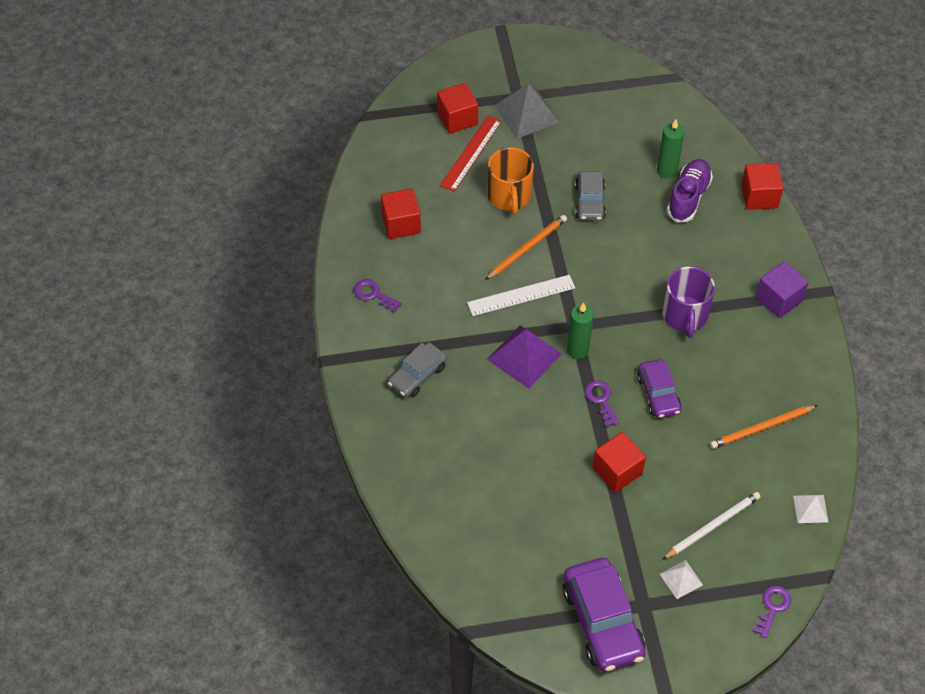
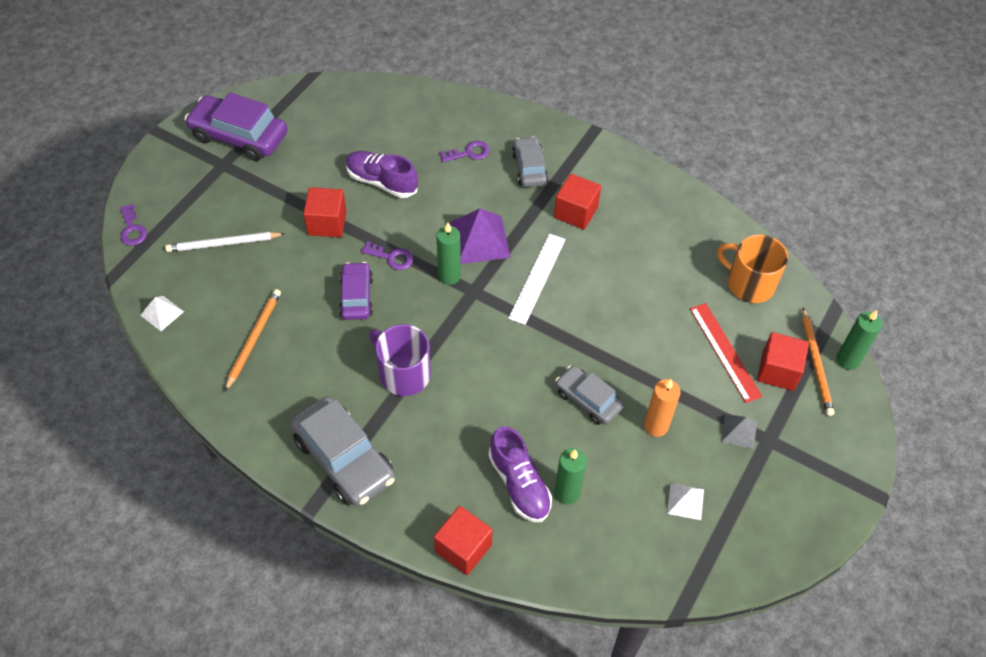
camera: 130 degrees right, 0 degrees up
(373, 294) = (629, 190): purple key -> purple key (469, 153)
(401, 224) = (686, 251): red cube -> red cube (576, 212)
(409, 88) = (847, 360): none -> green candle
(509, 196) = (649, 344): orange mug -> orange mug (749, 284)
(526, 113) = (739, 431): grey pyramid -> grey pyramid, size x0.55
(527, 248) = (580, 316): orange pencil -> orange pencil (816, 364)
(537, 467) = (382, 182): none -> purple shoe
(569, 156) = (656, 426): none -> orange candle
(658, 394) = (356, 297): purple car -> purple car turned 60 degrees clockwise
(681, 579) = (212, 196): white pyramid -> white pyramid (685, 501)
(712, 526) = (223, 244): white pencil -> white pencil turned 75 degrees clockwise
(778, 299) = (344, 459): purple cube -> grey car

